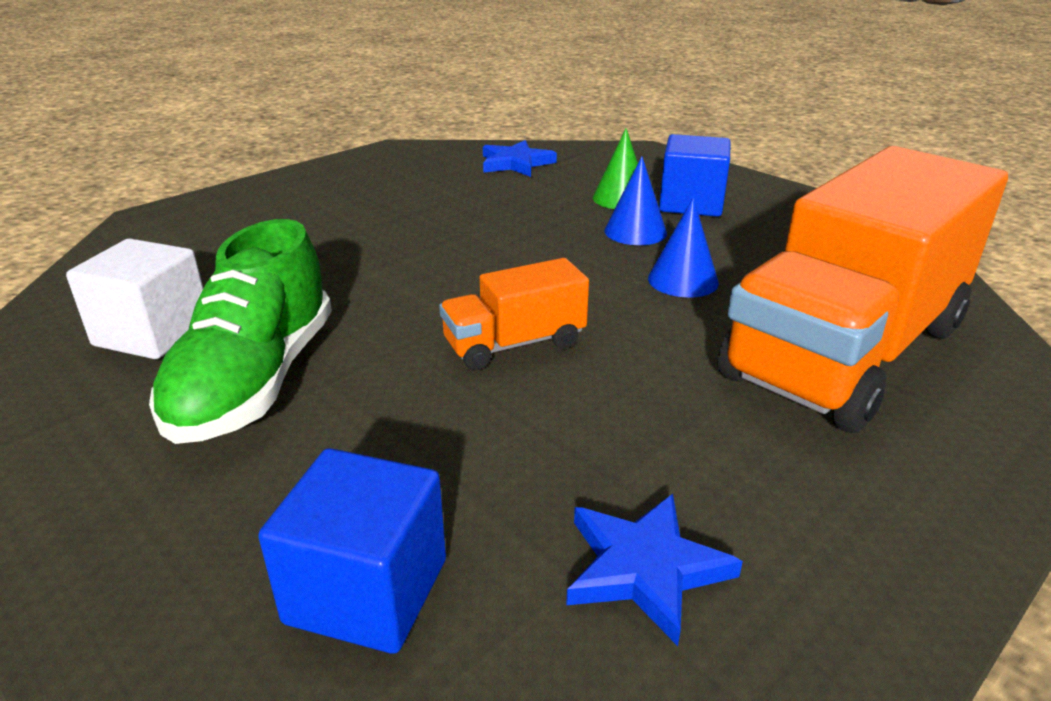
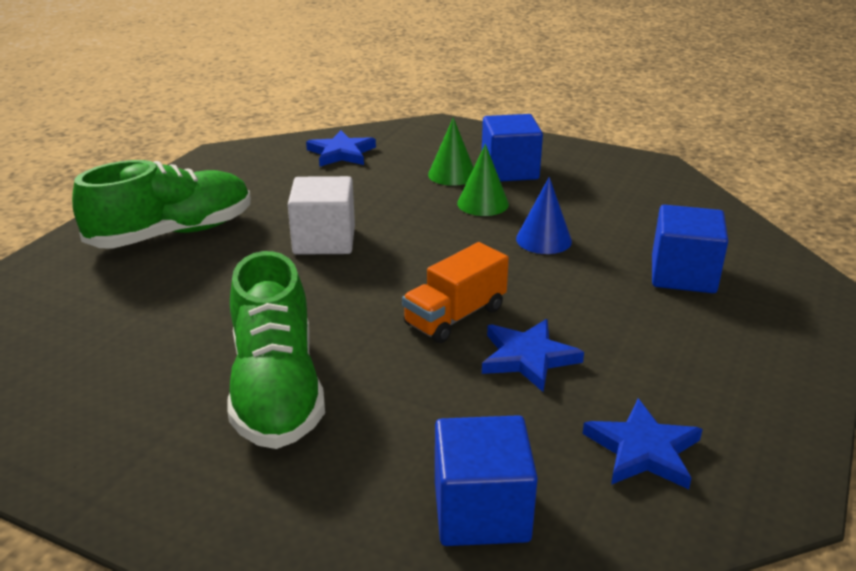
camera: 20 degrees left, 0 degrees up
(153, 333) = (150, 369): white cube -> white cube (324, 240)
(289, 211) = (172, 233): none -> green shoe
(569, 410) = (528, 358): none -> blue star
(635, 232) = (483, 203): blue cone -> green cone
(845, 352) = (683, 275): orange truck -> blue cube

